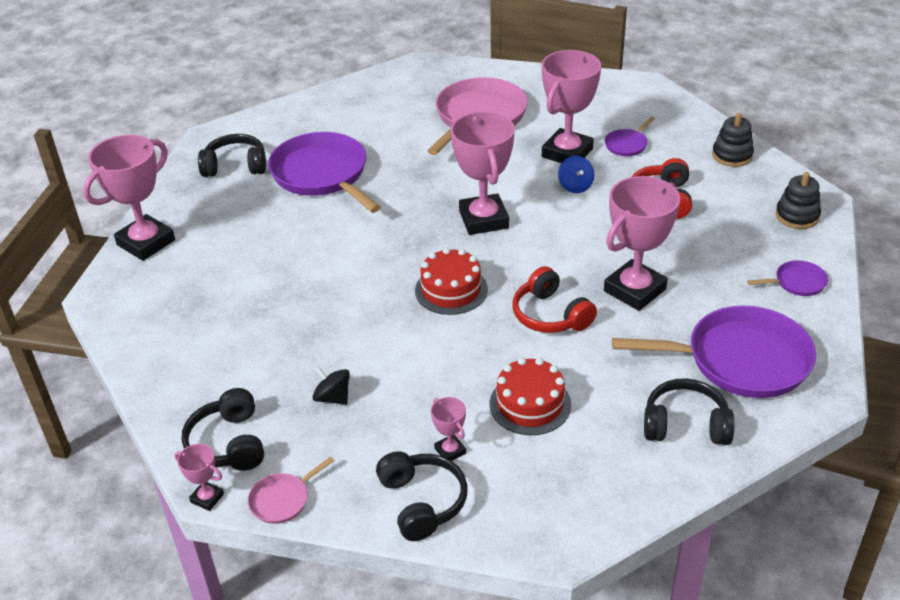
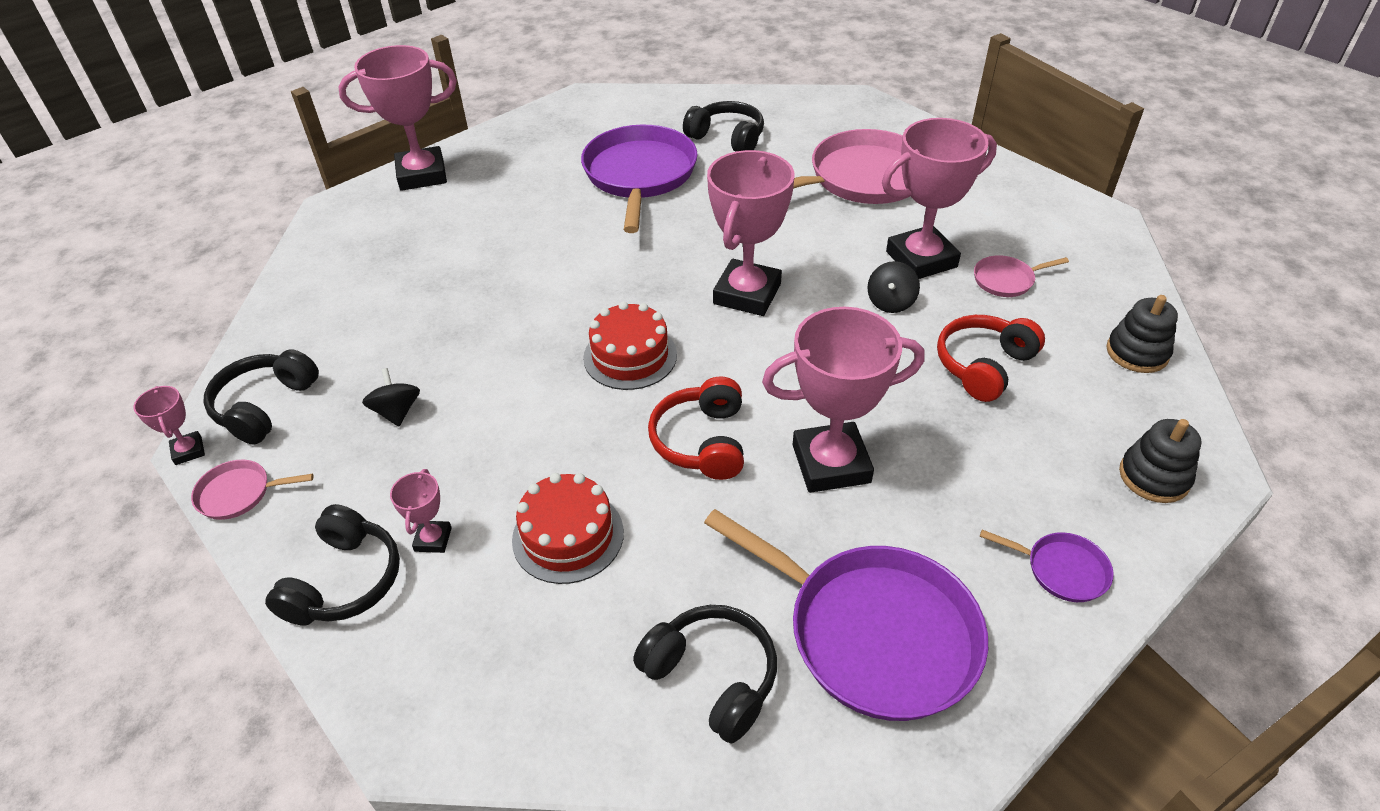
camera: 35 degrees right, 5 degrees up
(235, 166) = (572, 135): black headphones -> black headphones (727, 138)
(575, 186) = (890, 302): blue spinning top -> black spinning top
(627, 144) = (1006, 280): purple pan -> pink pan

